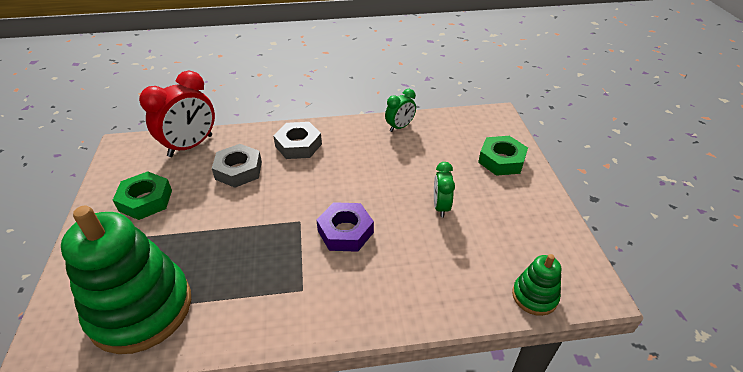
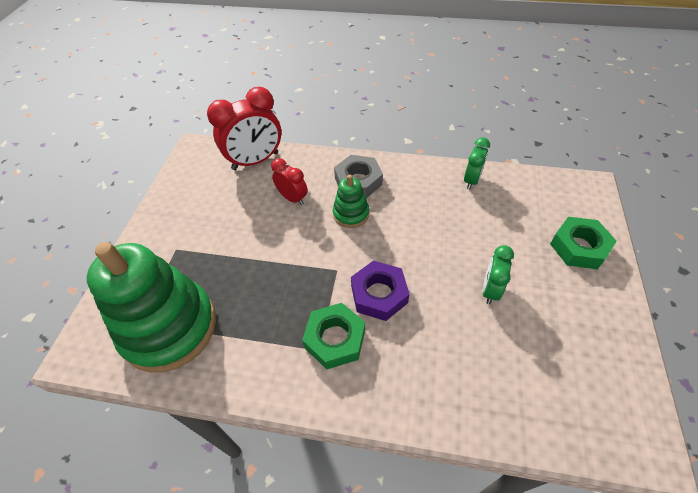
camera: 20 degrees right, 10 degrees up
(145, 200) = (201, 212): green nut -> green nut (335, 339)
(238, 170) = (292, 198): grey nut -> red clock
(400, 127) = (471, 180): green clock -> green clock turned 45 degrees counterclockwise
(534, 296) = (568, 432): green stacking toy -> green stacking toy (351, 214)

